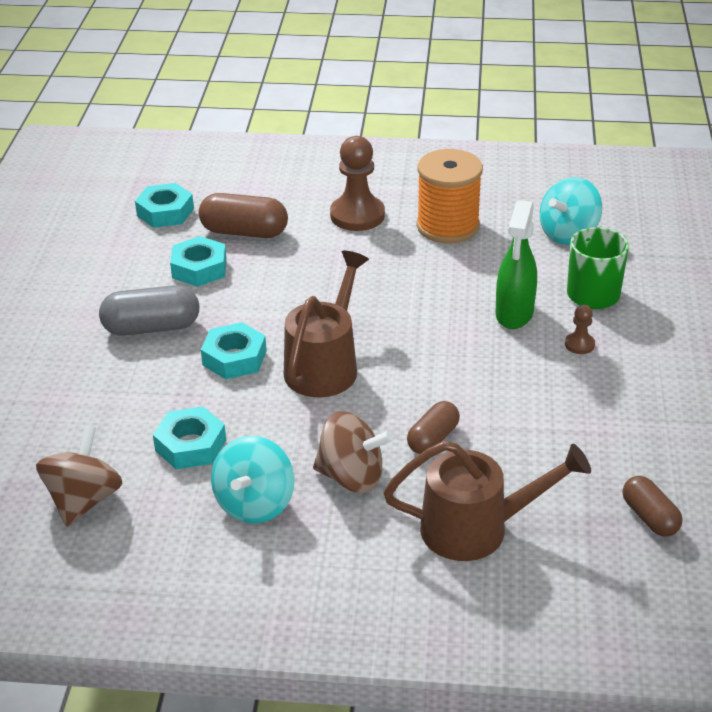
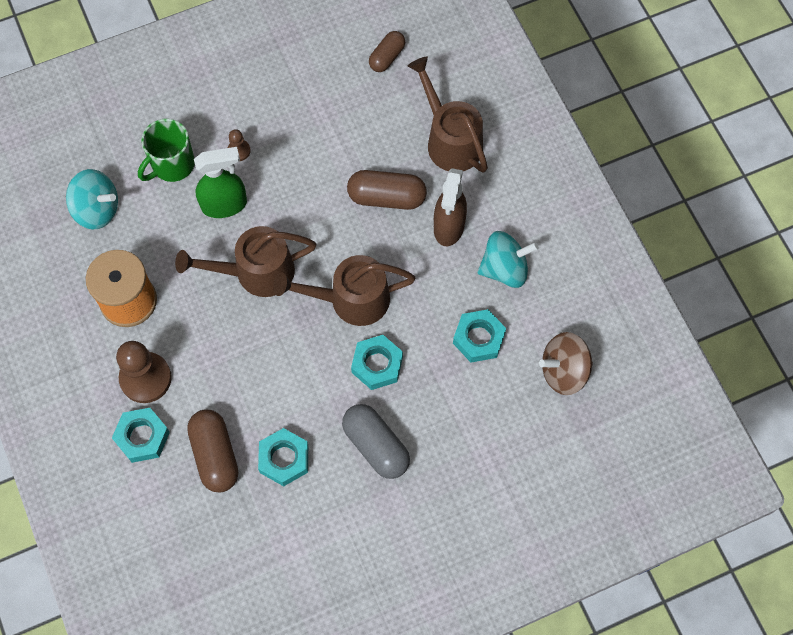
camera: 120 degrees left, 30 degrees up
(165, 212) = (218, 541): turquoise nut -> turquoise nut (142, 437)
(351, 477) = (448, 227): brown spinning top -> brown spray bottle
(414, 310) = (255, 272): none -> brown watering can
(433, 439) = (387, 197): brown capsule -> brown capsule, size x1.57

